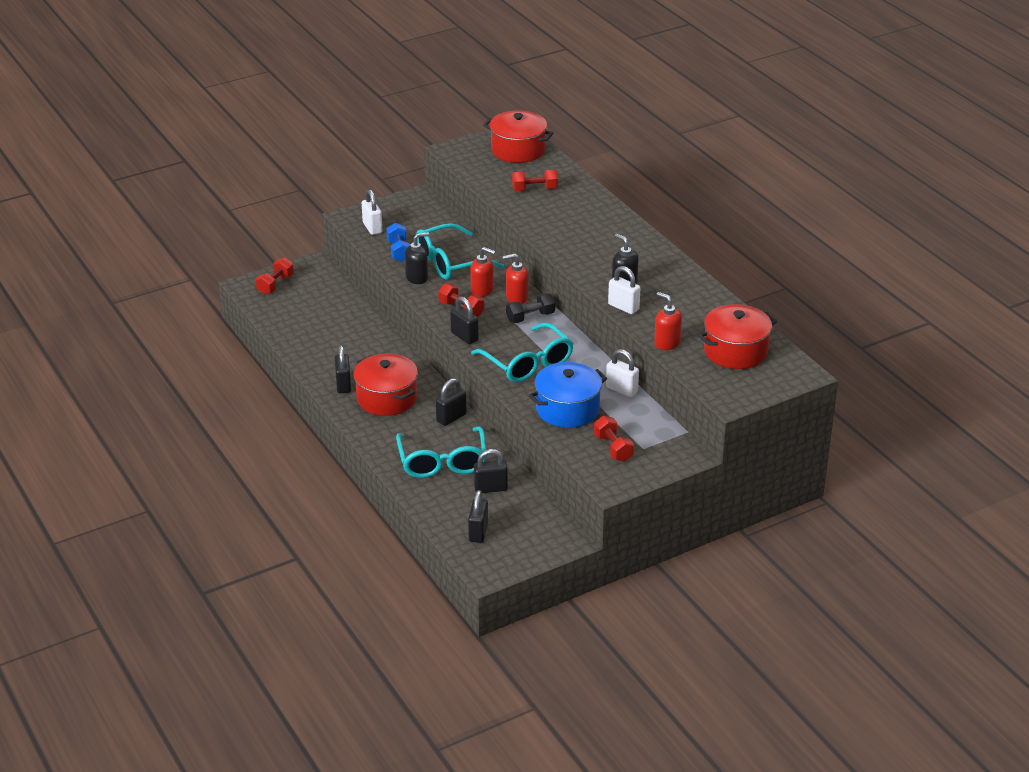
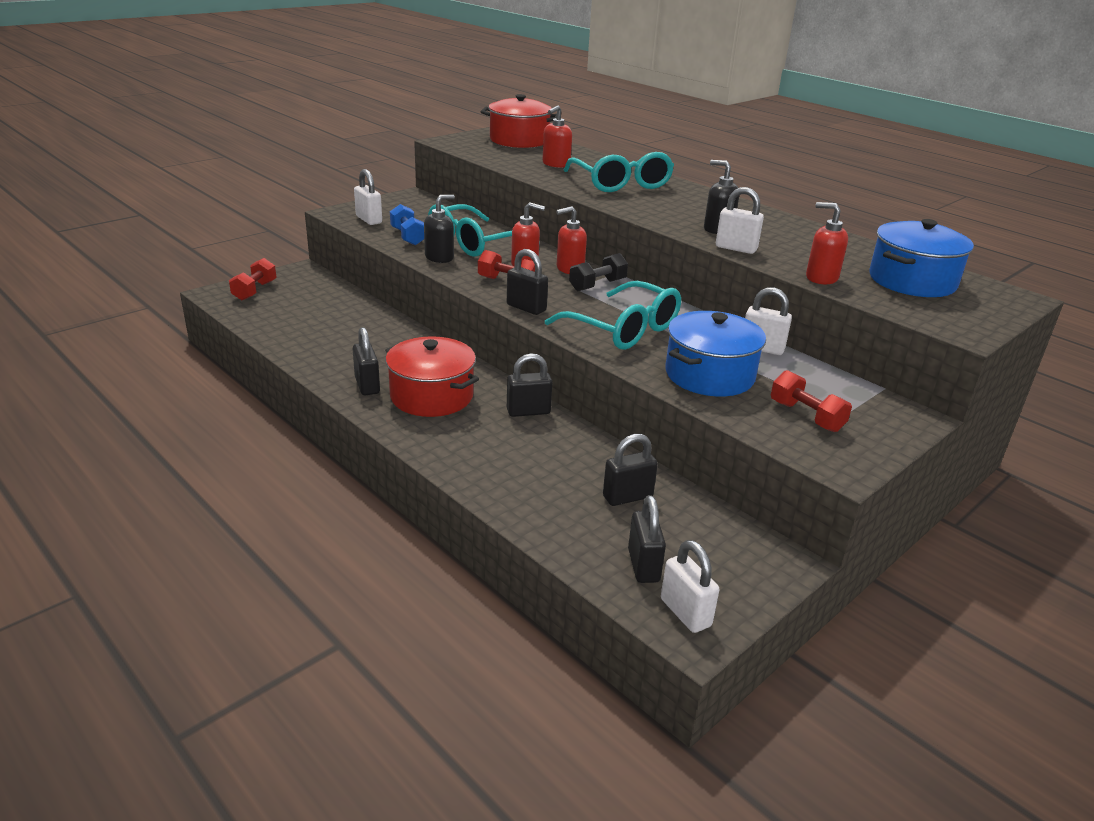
camera: 15 degrees left, 5 degrees down
(442, 462) = (541, 468): turquoise glasses -> turquoise glasses (621, 183)
(451, 418) = (528, 411): black padlock -> black padlock turned 45 degrees clockwise
(489, 561) = (685, 612): none -> white padlock
(534, 189) = (556, 164): red dumbbell -> red soap dispenser
(735, 351) = (912, 281): red pot -> blue pot

